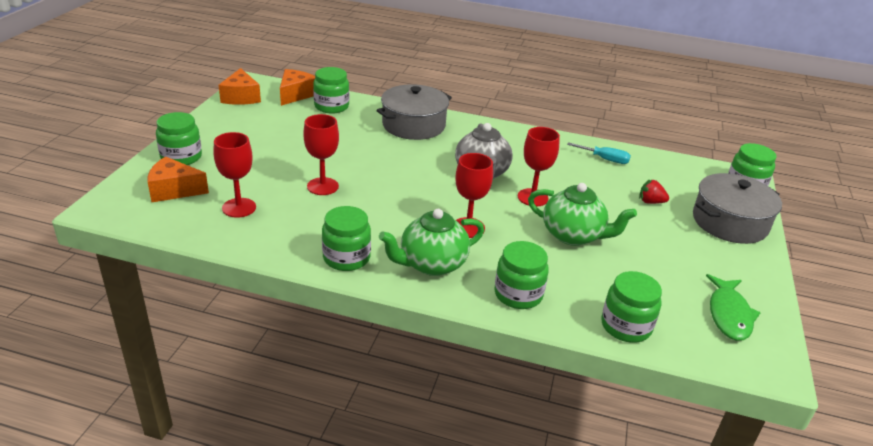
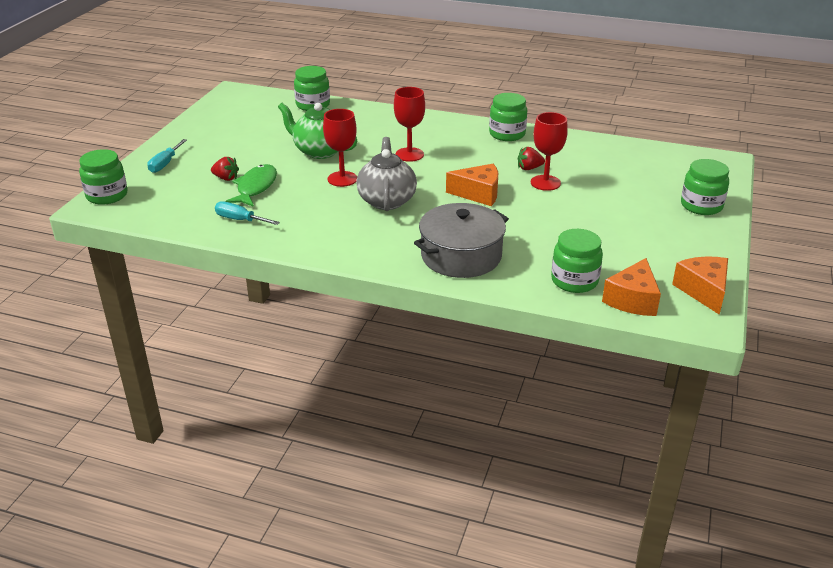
camera: 175 degrees left, 0 degrees up
(174, 190) = (678, 176): orange cheese -> orange cheese (478, 194)
(239, 208) = (610, 164): red goblet -> none
(334, 204) = (529, 168): none -> red strawberry
(431, 264) = (441, 132): green teapot -> none
(518, 294) = (380, 118): green jar -> none
(729, 222) = (165, 164): grey pot -> turquoise screwdriver
(729, 314) = (234, 111): green fish -> green fish (255, 187)

